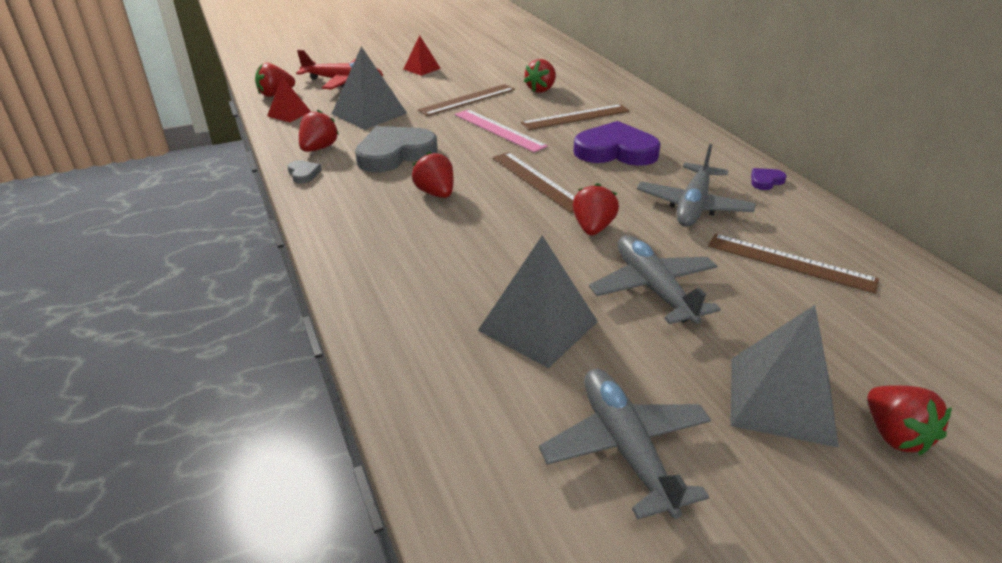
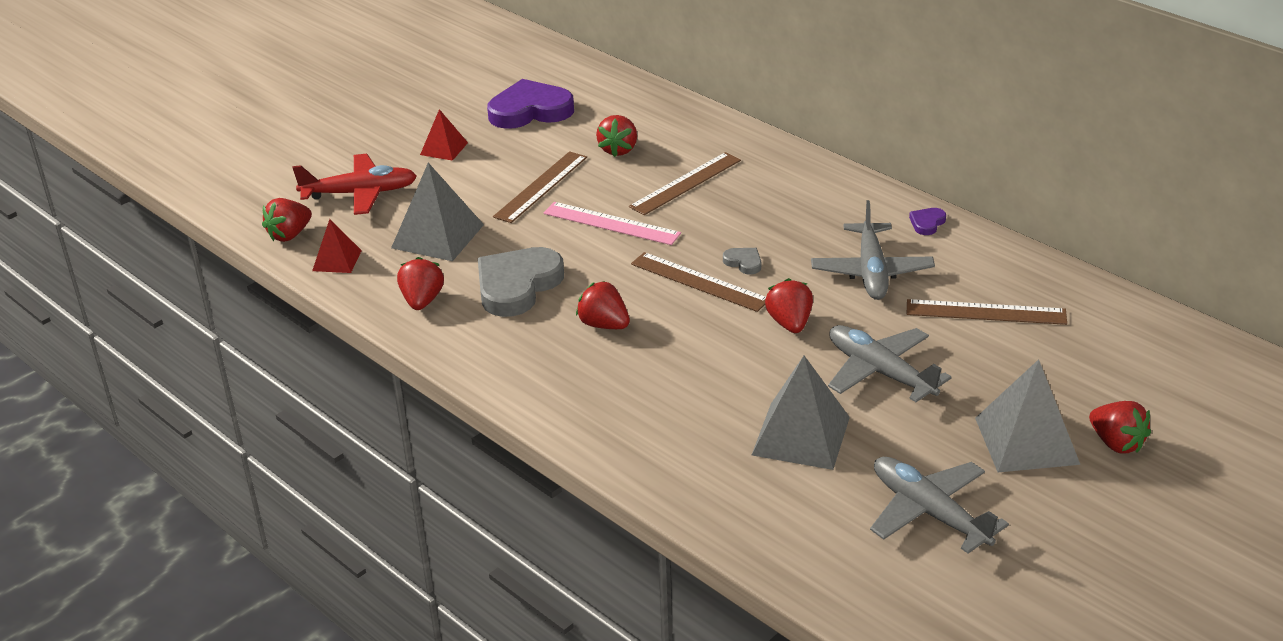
camera: 20 degrees left, 0 degrees up
(303, 174) = (436, 338): grey heart -> grey heart (743, 262)
(615, 151) = (757, 221): purple heart -> purple heart (530, 111)

